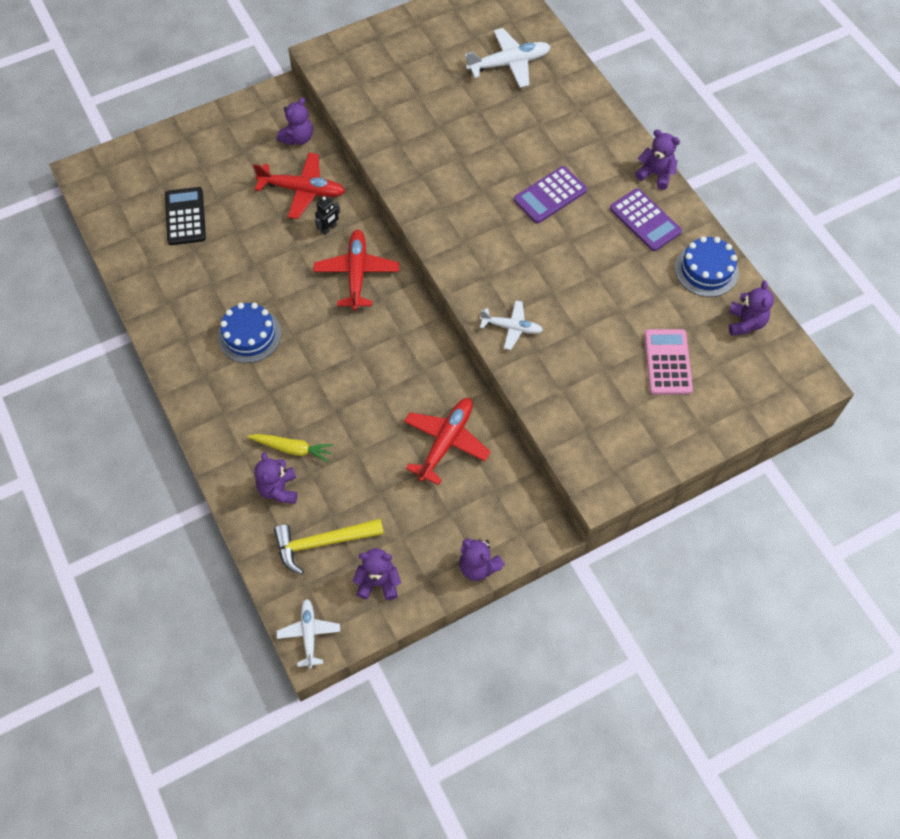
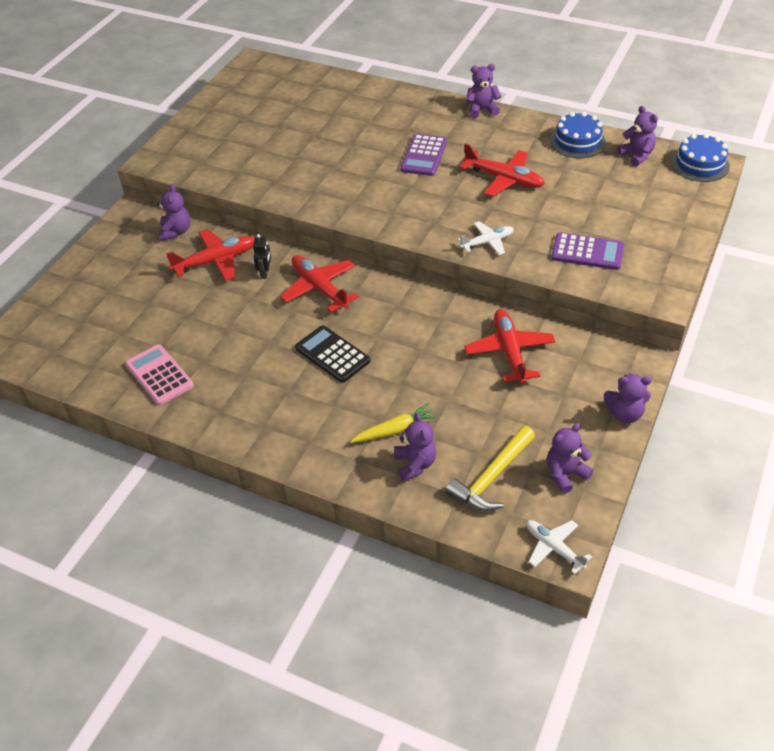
camera: 35 degrees left, 15 degrees down
(185, 216) = (130, 330): black calculator -> black calculator (332, 354)
(249, 335) = (274, 376): blue cake -> blue cake (700, 164)
(279, 489) = (415, 464): purple teddy bear -> purple teddy bear turned 150 degrees counterclockwise
(508, 64) = (307, 100): white plane -> none
(594, 268) = (503, 179): none -> red plane
(645, 220) = (505, 136): purple calculator -> purple calculator (587, 252)
(667, 362) = (615, 202): pink calculator -> pink calculator (159, 375)

